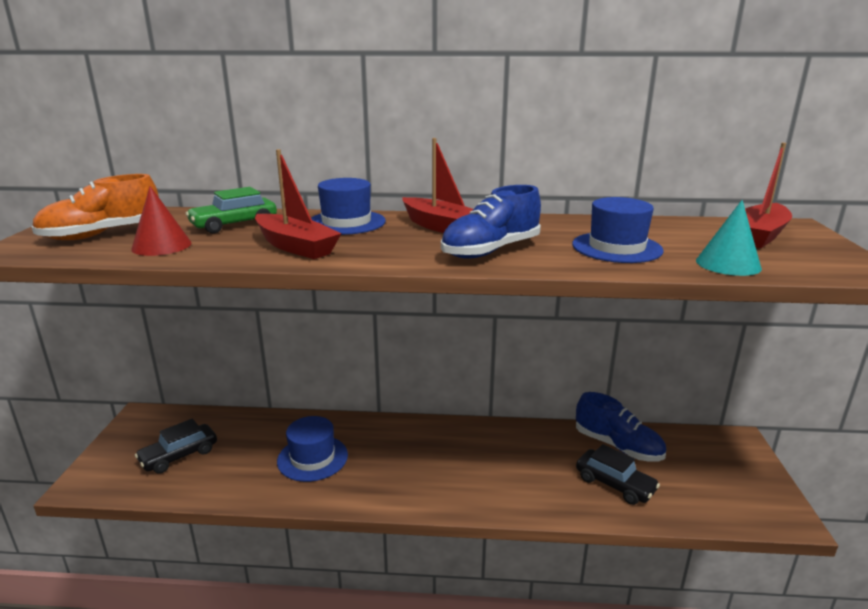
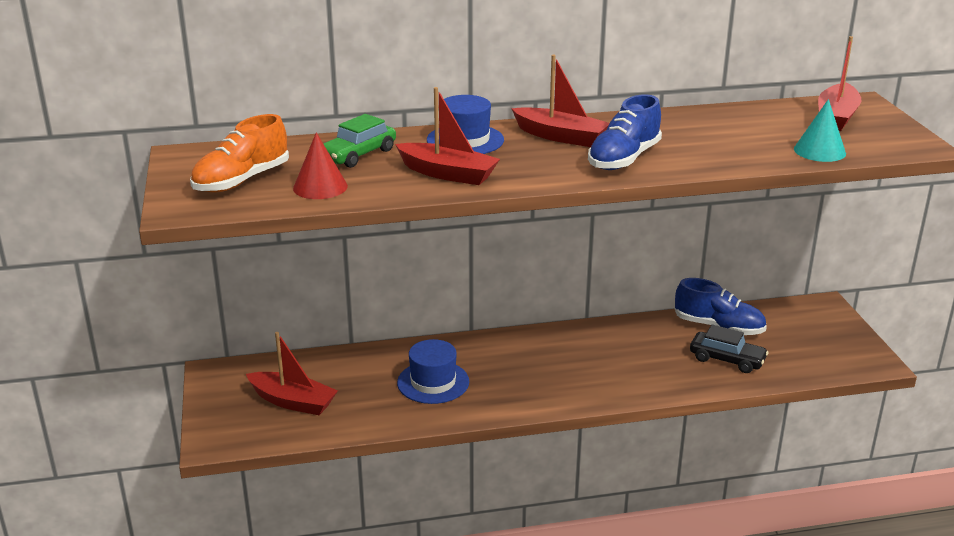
camera: 15 degrees left, 5 degrees up
(179, 455) = (293, 402): black car -> red boat
(616, 247) = (726, 143): blue hat -> none

